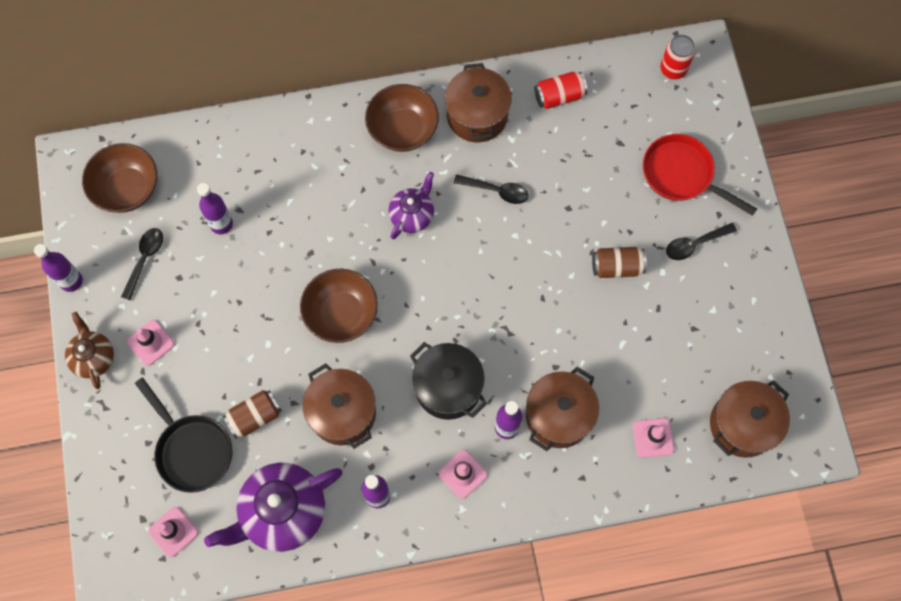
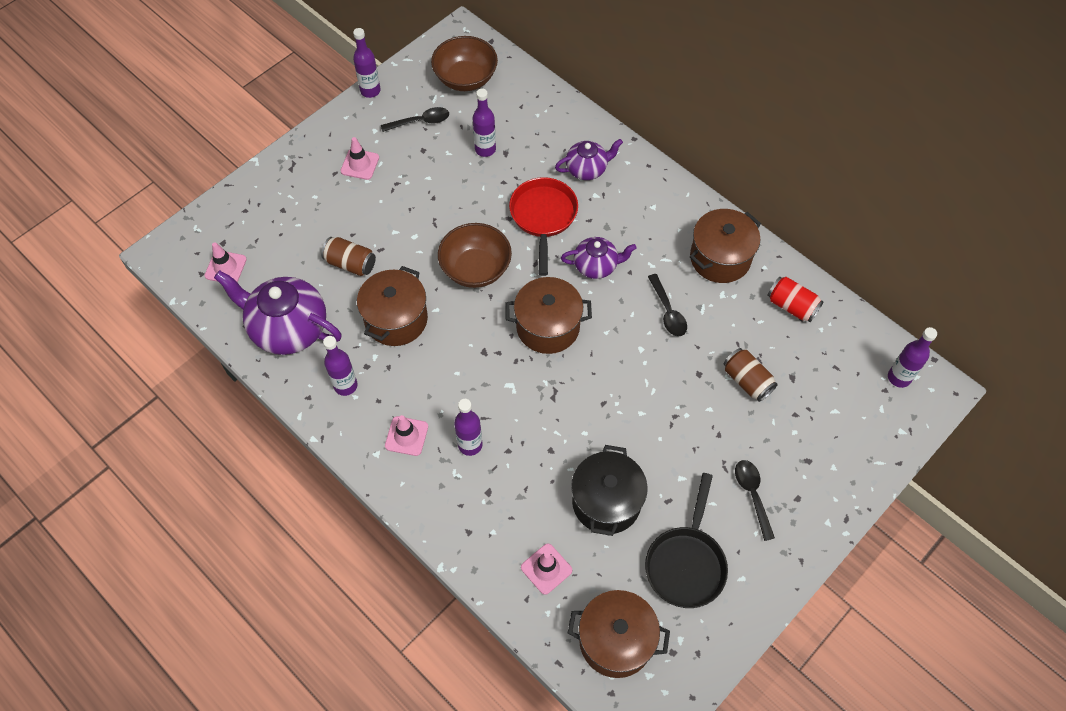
camera: 55 degrees right, 10 degrees down
(94, 357) = (323, 138): brown teapot -> none
(191, 449) = (296, 240): black pan -> black pan (686, 563)
(310, 155) = (587, 169): none -> purple teapot
(403, 129) = (662, 215): brown bowl -> none
(448, 387) = (472, 380): black pot -> black pot (606, 502)
(558, 415) = (509, 479): brown pot -> brown pot (548, 327)
(617, 267) = (678, 444): brown can -> brown can (747, 381)
(673, 69) = (899, 377): red can -> purple bottle
(682, 175) = (807, 445): red pan -> red pan (543, 217)
(695, 244) = (752, 495): black spoon -> black spoon turned 45 degrees clockwise

